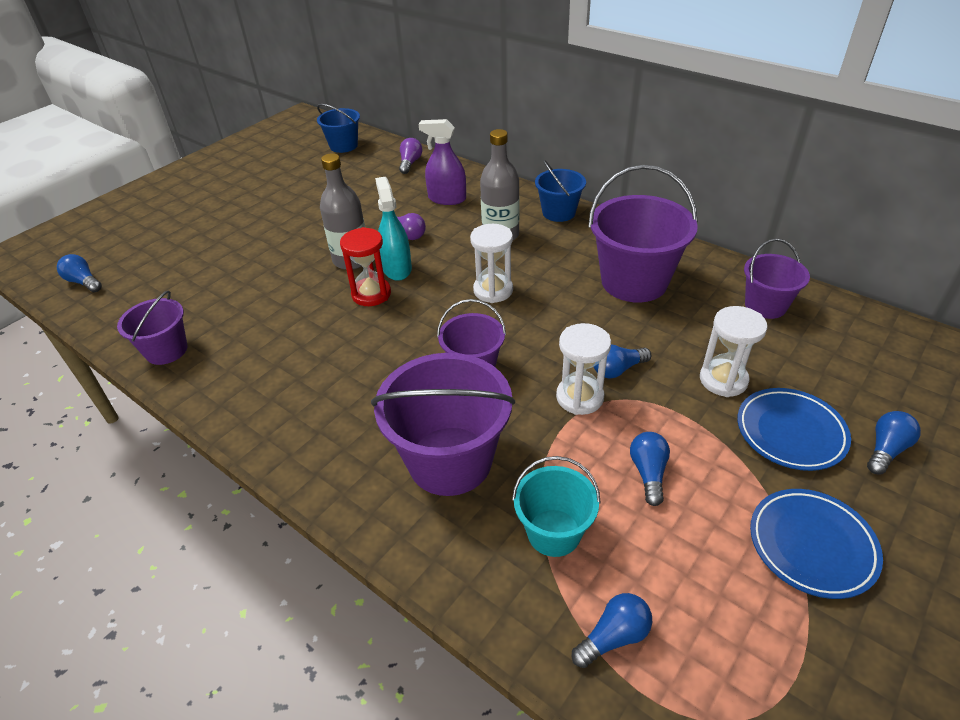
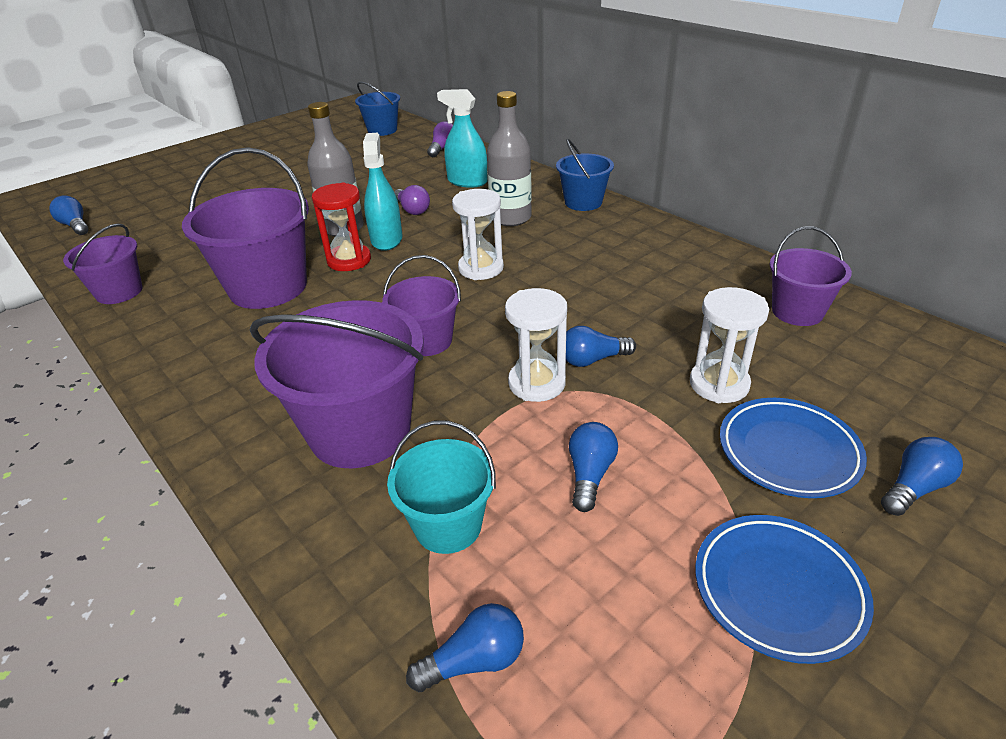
camera: 10 degrees right, 5 degrees down
(447, 199) = (467, 181): purple spray bottle -> turquoise spray bottle
(634, 281) = (645, 274): purple bucket -> purple bucket (268, 287)

